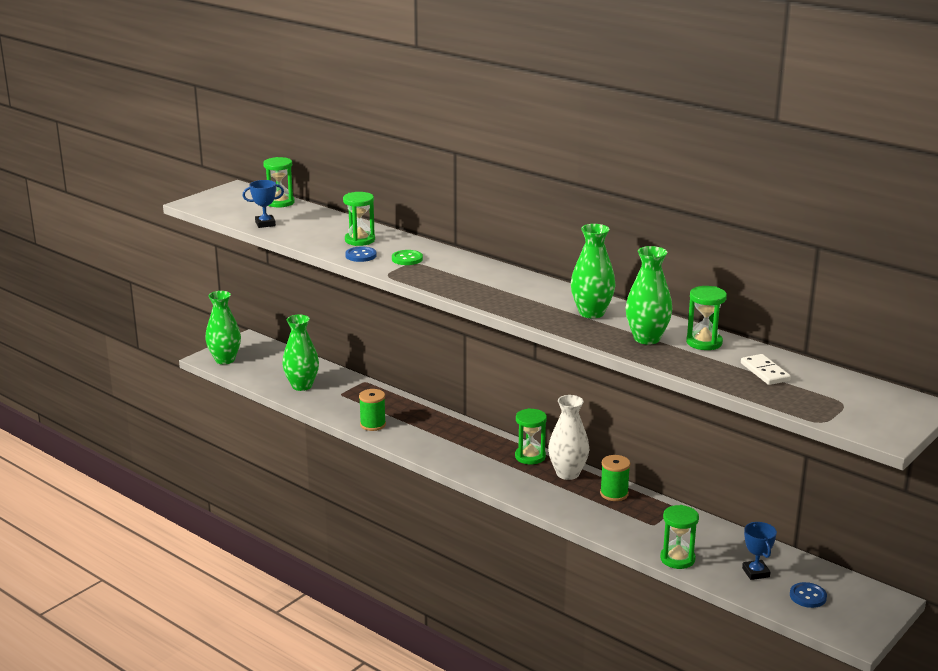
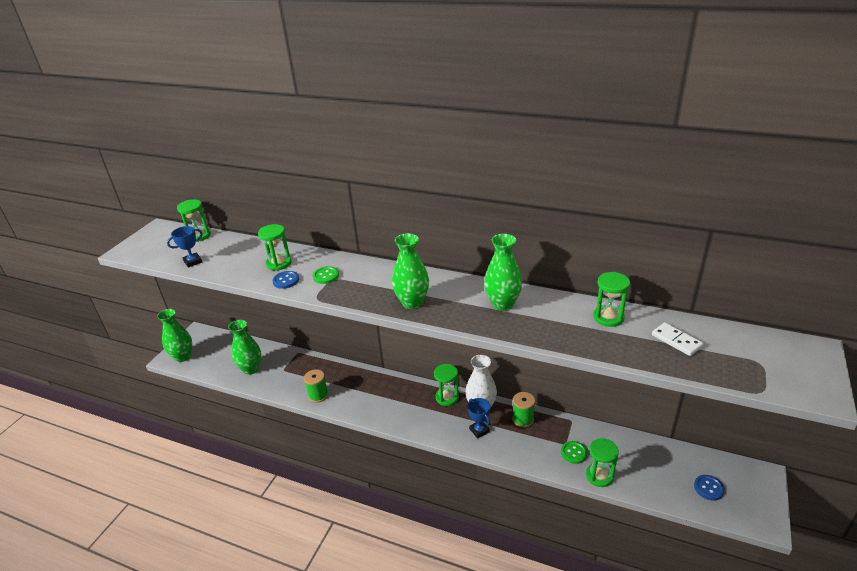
camera: 15 degrees left, 10 degrees up
(647, 338) = (562, 324): green vase -> green vase (412, 303)
(659, 534) = (573, 453): none -> green button
(756, 572) = (660, 473): blue trophy -> blue trophy (479, 430)

